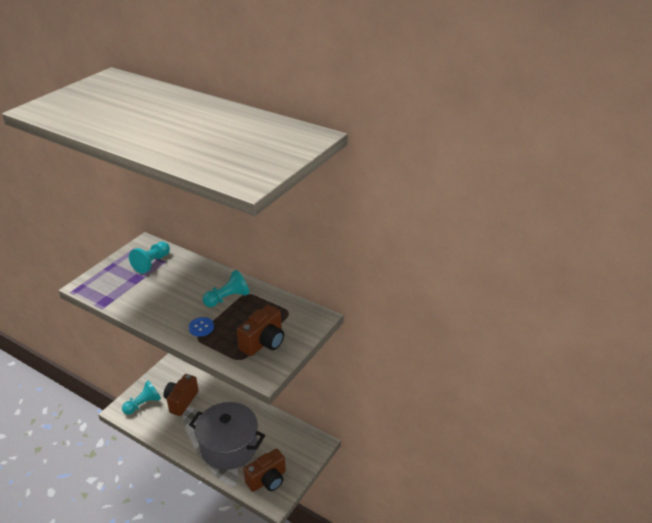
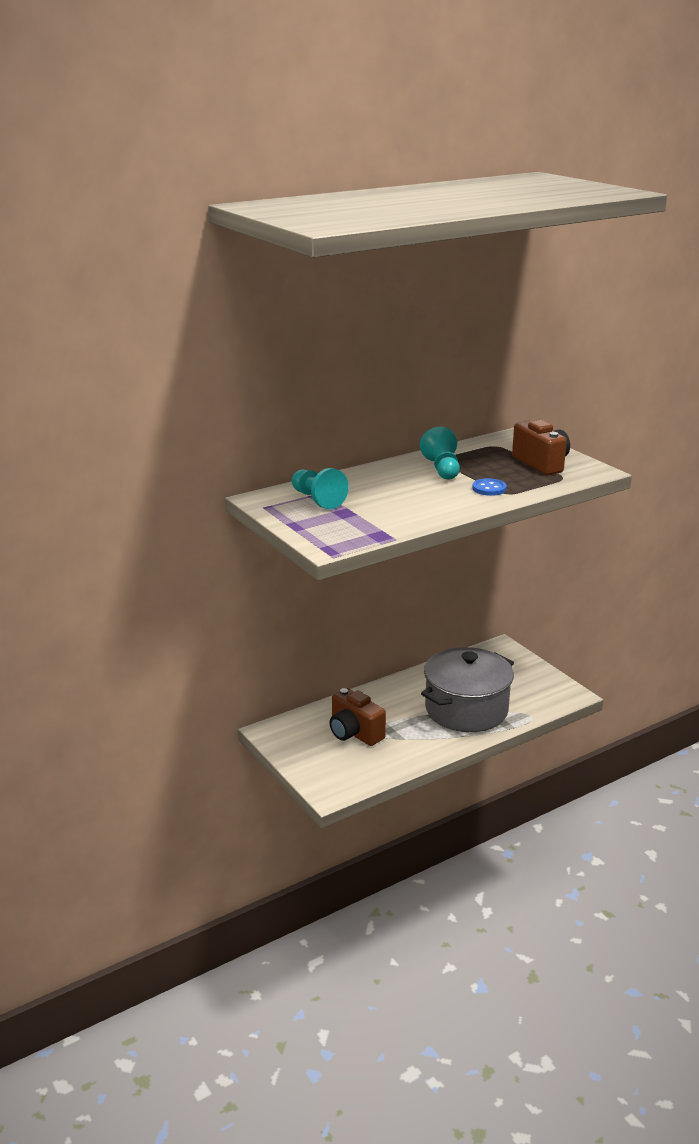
camera: 65 degrees left, 10 degrees down
(143, 404) = (335, 768): turquoise pawn -> none
(267, 480) = (537, 693): brown camera -> none

